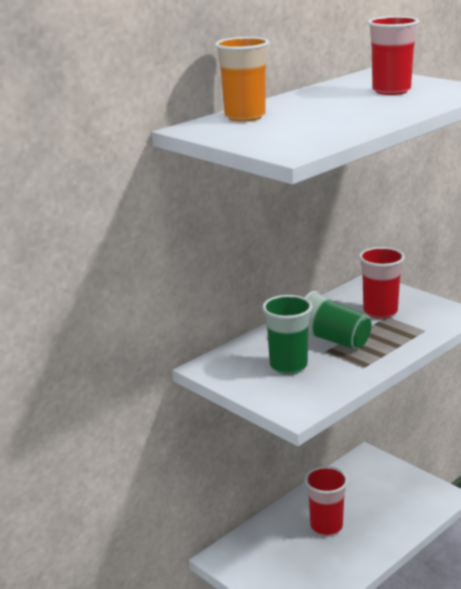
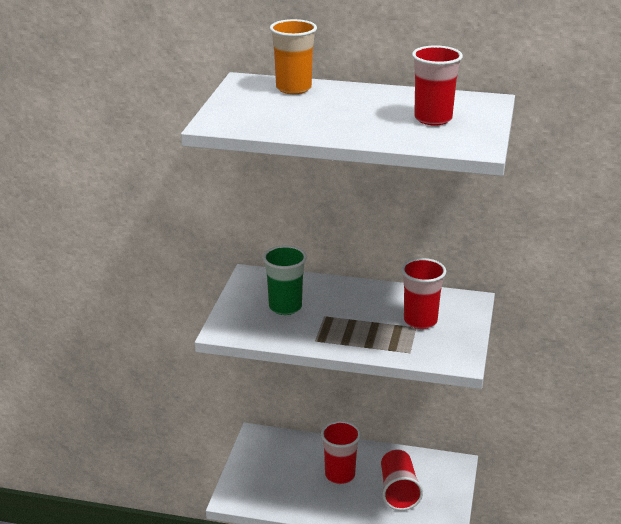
camera: 55 degrees right, 5 degrees up
(333, 340) = (346, 314): green cup -> none
(376, 501) = (398, 491): none -> red cup

